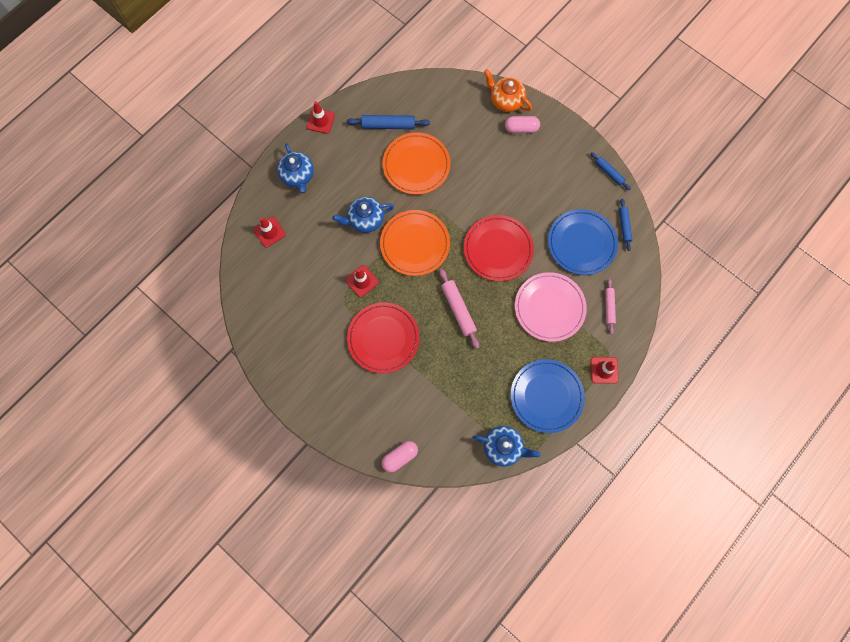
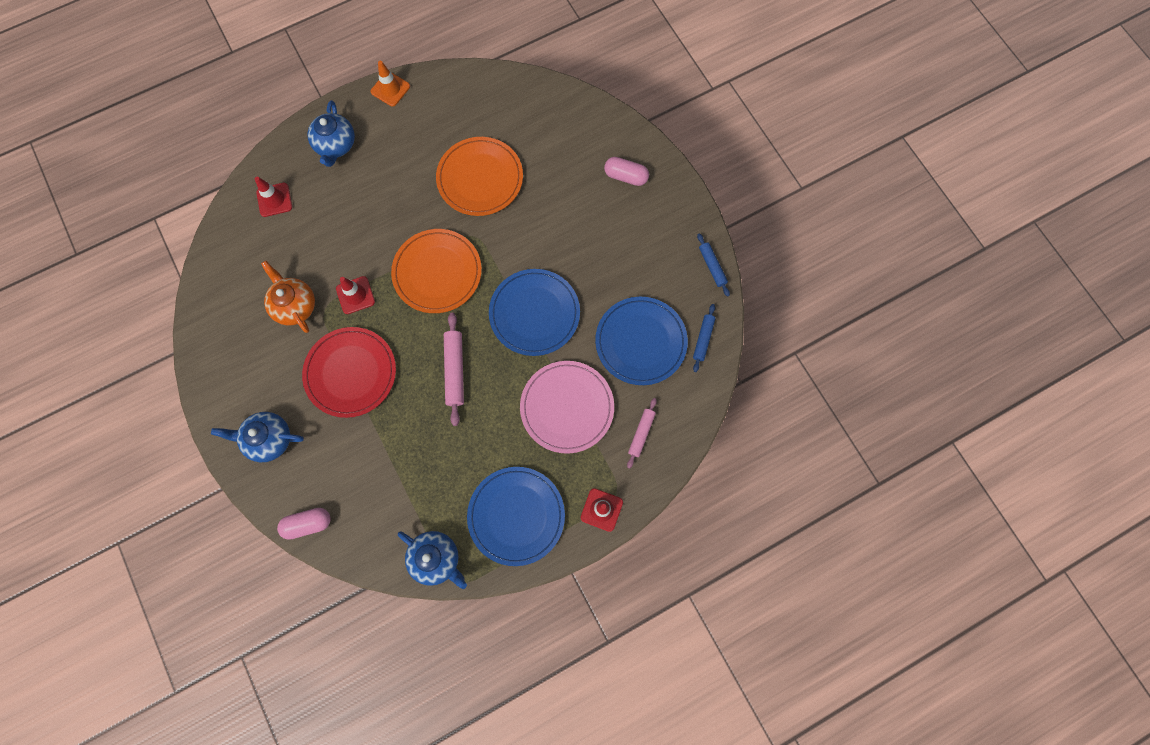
camera: 20 degrees right, 0 degrees up
(320, 121) = (390, 89): red traffic cone -> orange traffic cone
(365, 220) = (391, 223): blue teapot -> blue teapot (268, 439)
(388, 125) = (467, 120): blue rolling pin -> none
(498, 249) = (534, 313): red plate -> blue plate
(506, 100) = (621, 136): orange teapot -> orange teapot (295, 305)

